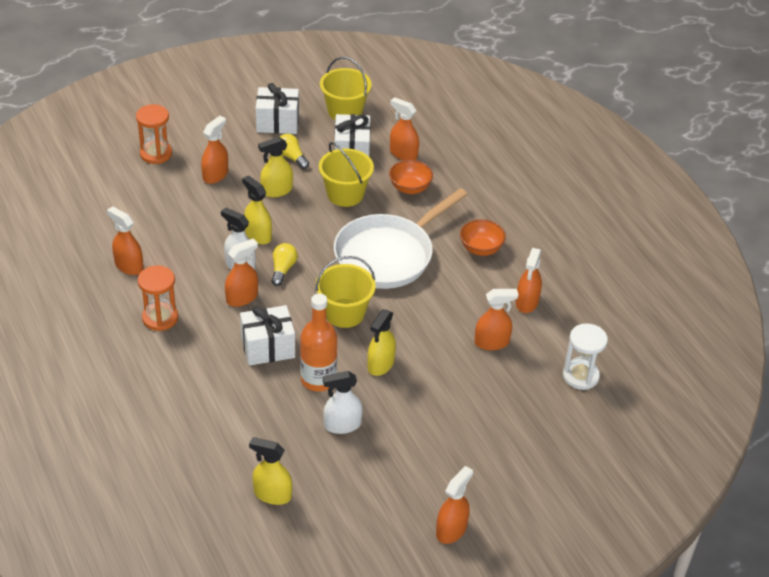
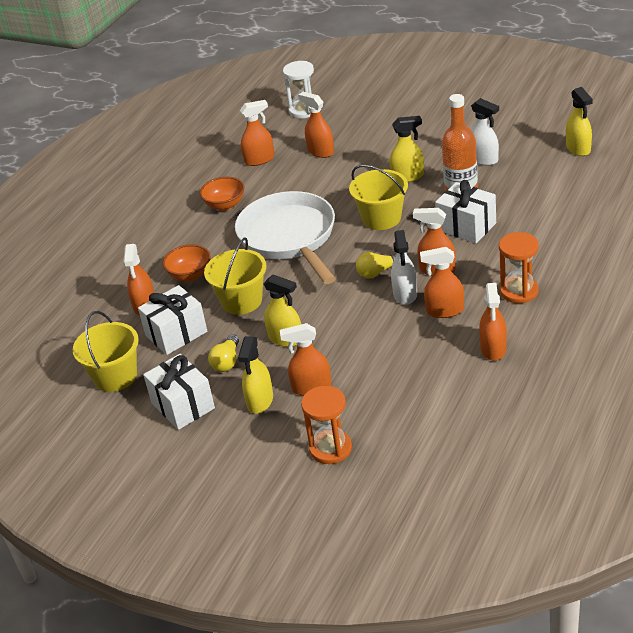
camera: 120 degrees left, 5 degrees down
(258, 235) = (356, 310): yellow spray bottle -> yellow spray bottle (260, 401)
(388, 255) = (289, 238): white pan -> white pan turned 120 degrees counterclockwise
(451, 530) = (496, 86): orange spray bottle -> orange spray bottle (444, 310)

